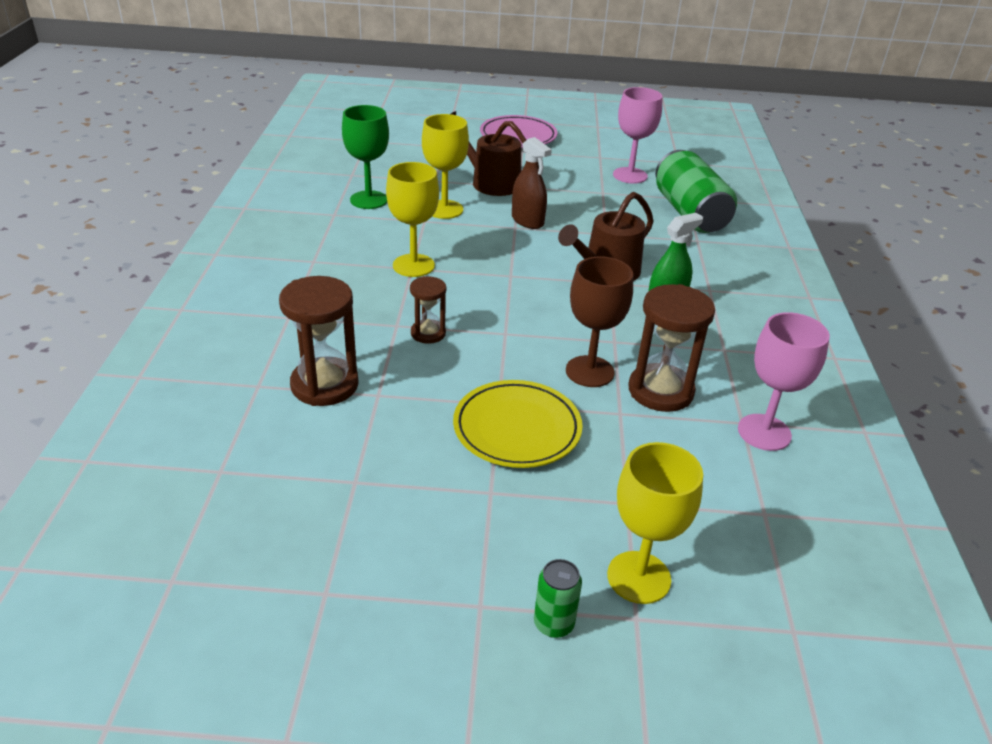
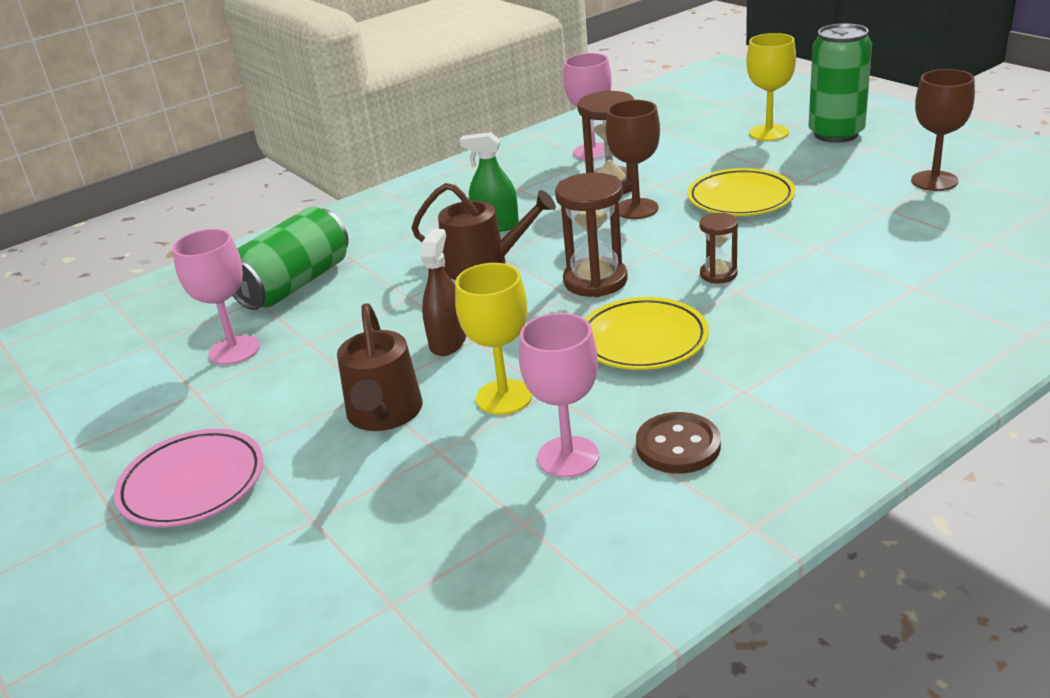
camera: 125 degrees left, 5 degrees down
(318, 223) = (678, 446): none -> brown button
(324, 385) = (854, 268): brown hourglass -> brown hourglass (595, 281)
(339, 564) = (934, 181): none -> brown goblet
(368, 200) = (568, 457): green goblet -> pink goblet
(413, 265) = (643, 340): yellow goblet -> yellow plate
(553, 623) = (836, 134): green can -> green can, size x2.23

